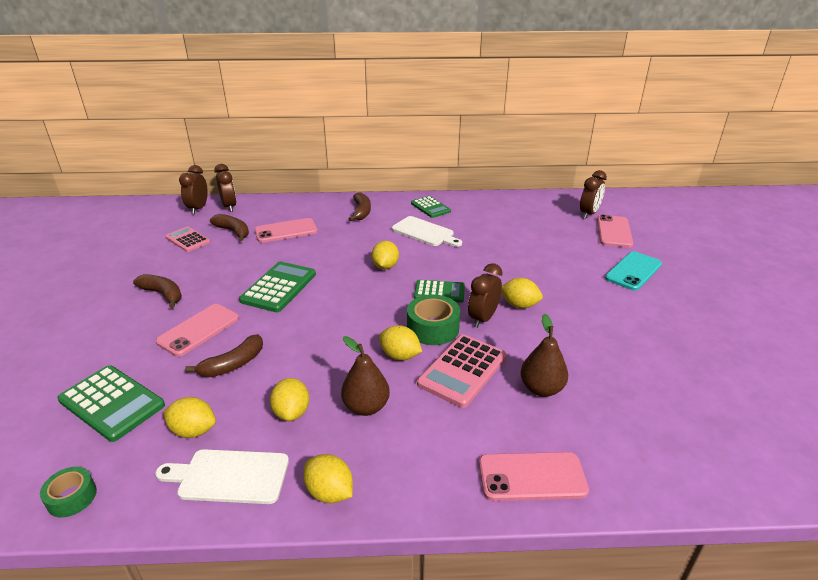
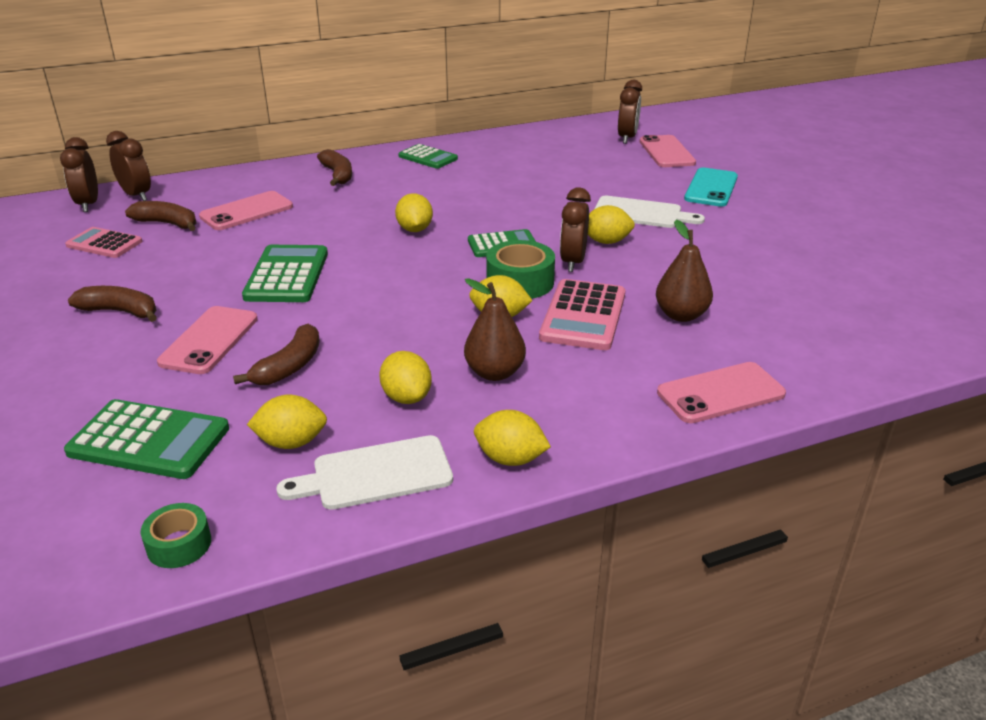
camera: 20 degrees left, 0 degrees up
(425, 232) = (440, 185): white cutting board -> white cutting board (641, 213)

